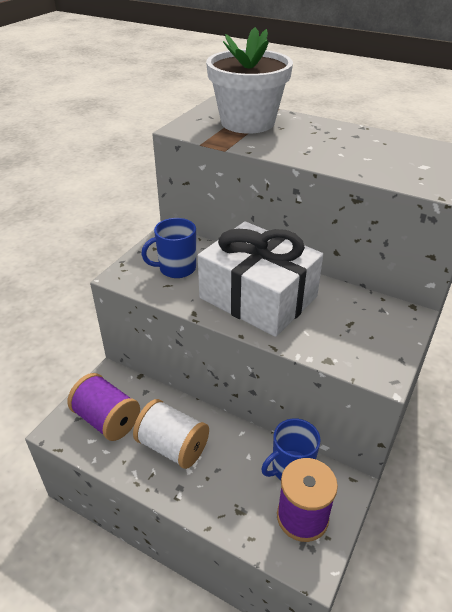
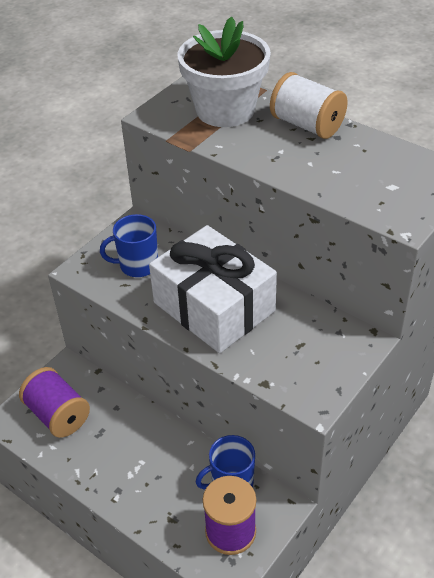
camera: 10 degrees right, 5 degrees up
(172, 446) = (118, 449): white spool -> white spool (307, 125)

